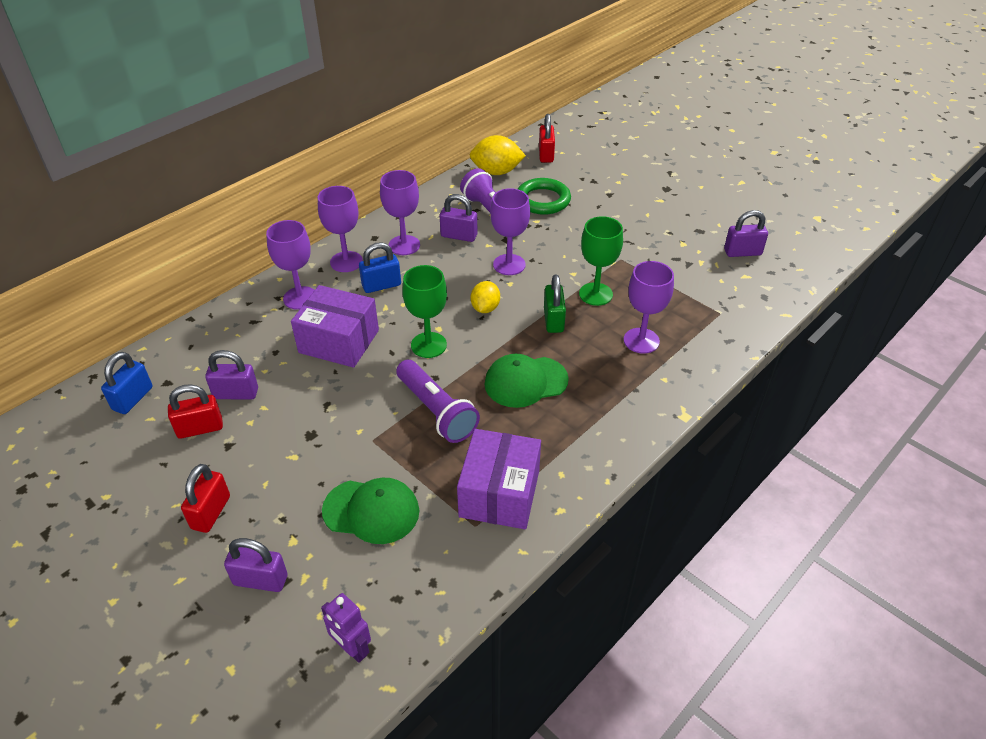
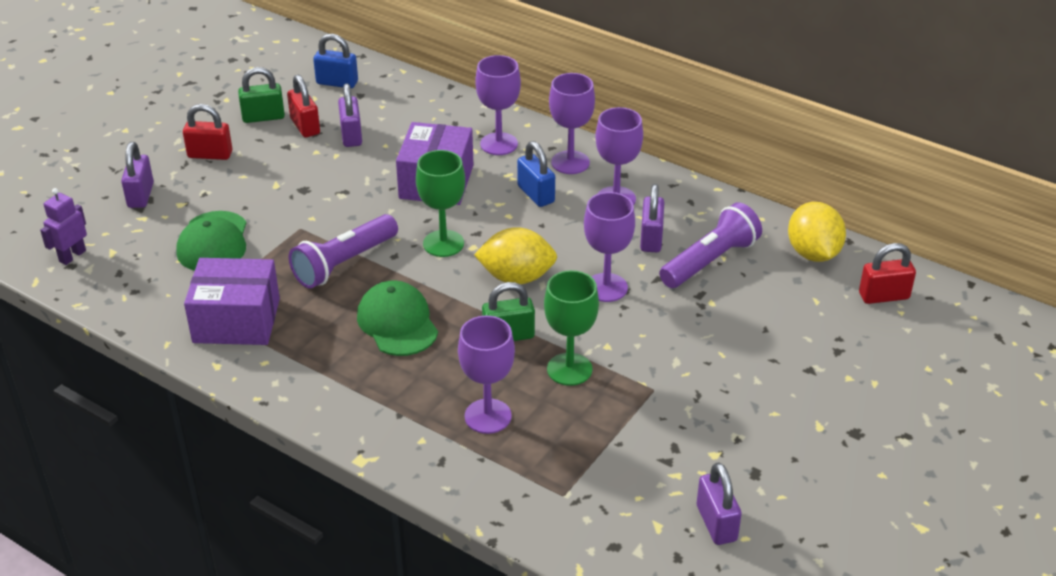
camera: 80 degrees right, 5 degrees down
(162, 463) = (263, 117): none -> green padlock
(485, 308) = (516, 277): yellow lemon -> yellow lemon, size x1.56
(543, 200) = (763, 304): green ring -> none

